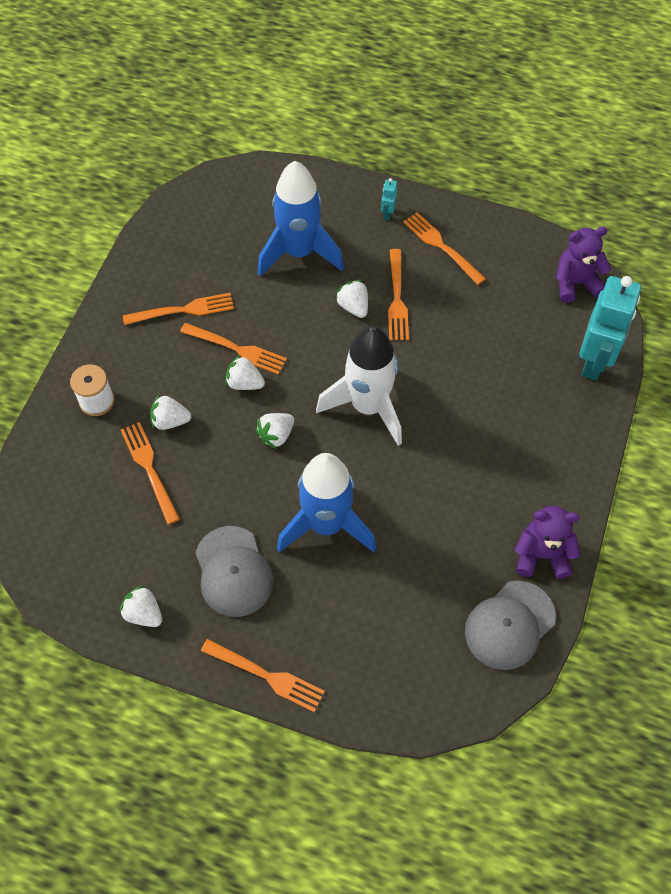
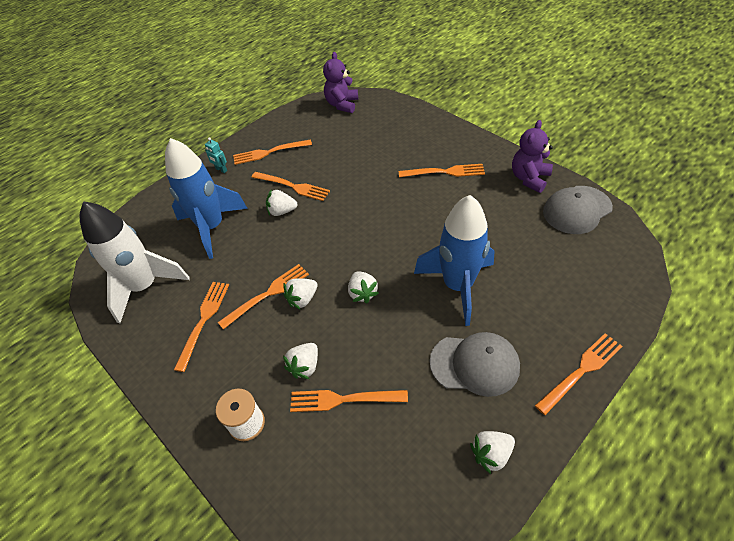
camera: 60 degrees left, 10 degrees down
(368, 406) = (370, 229): white rocket -> white rocket (145, 286)
(504, 452) = (444, 172): none -> orange fork
(509, 625) = (577, 210): grey cap -> grey cap turned 75 degrees clockwise
(594, 361) = (402, 114): turquoise robot -> none

